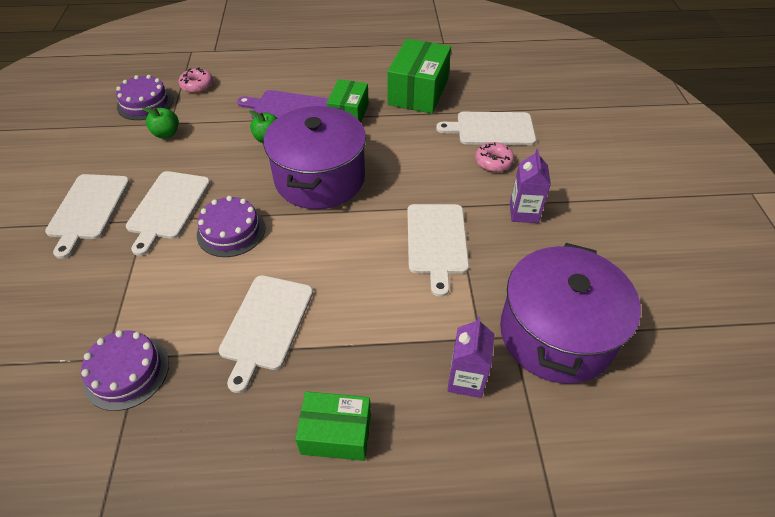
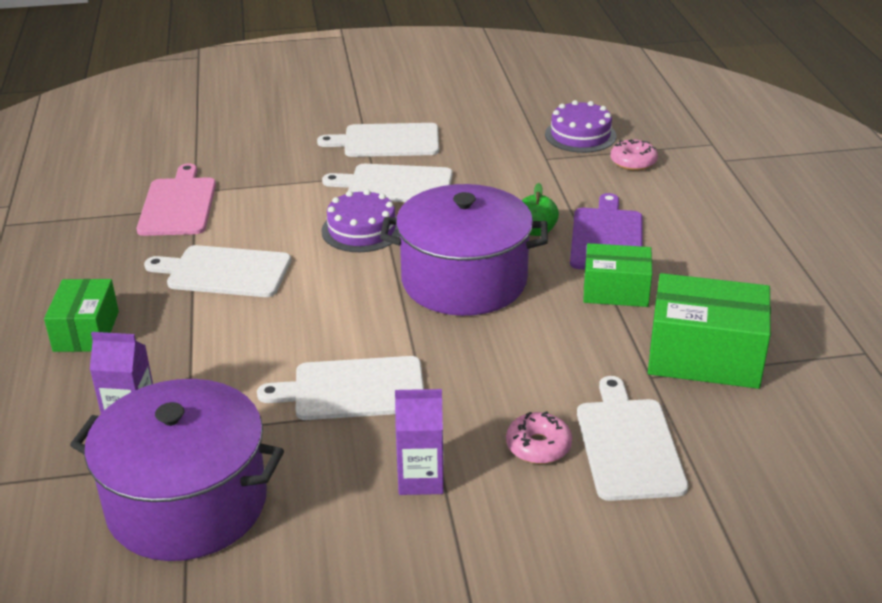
camera: 85 degrees right, 15 degrees down
(127, 372) = (178, 204): purple cake -> pink cutting board
(166, 134) = (524, 160): green apple -> none

